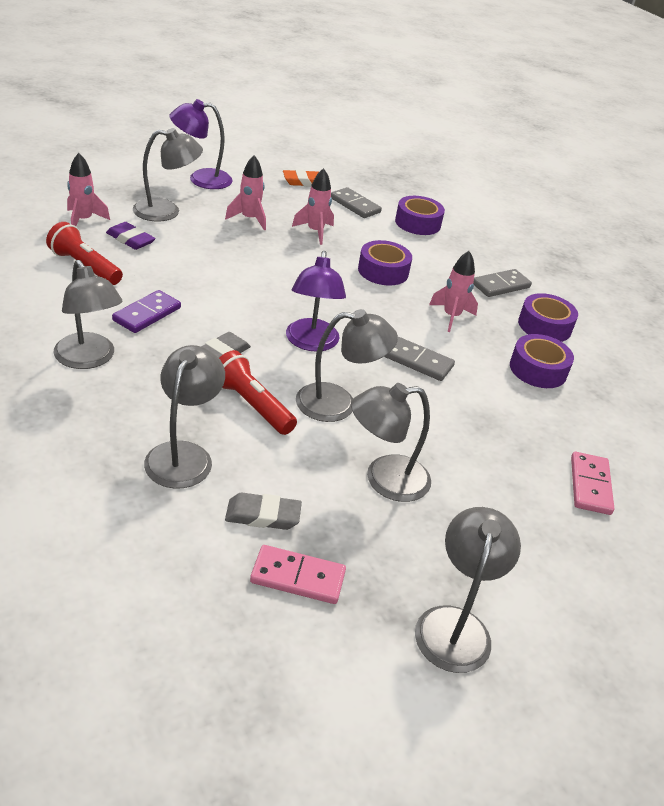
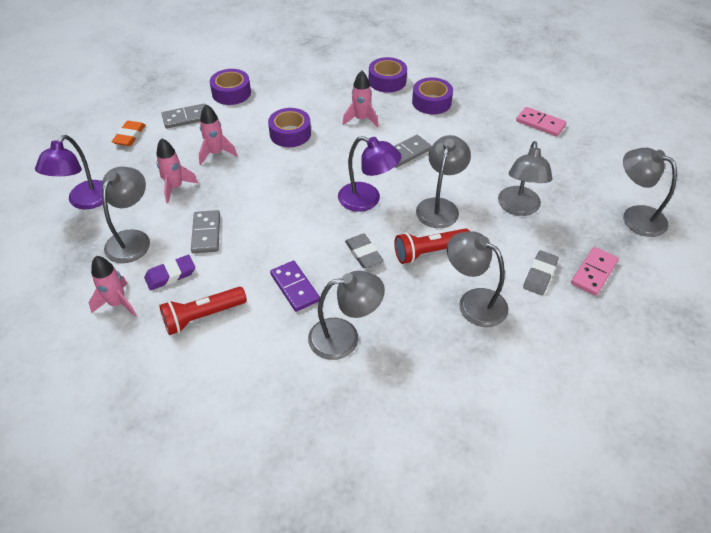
camera: 60 degrees left, 10 degrees up
(501, 285) = (333, 82): grey domino -> grey domino (206, 233)

